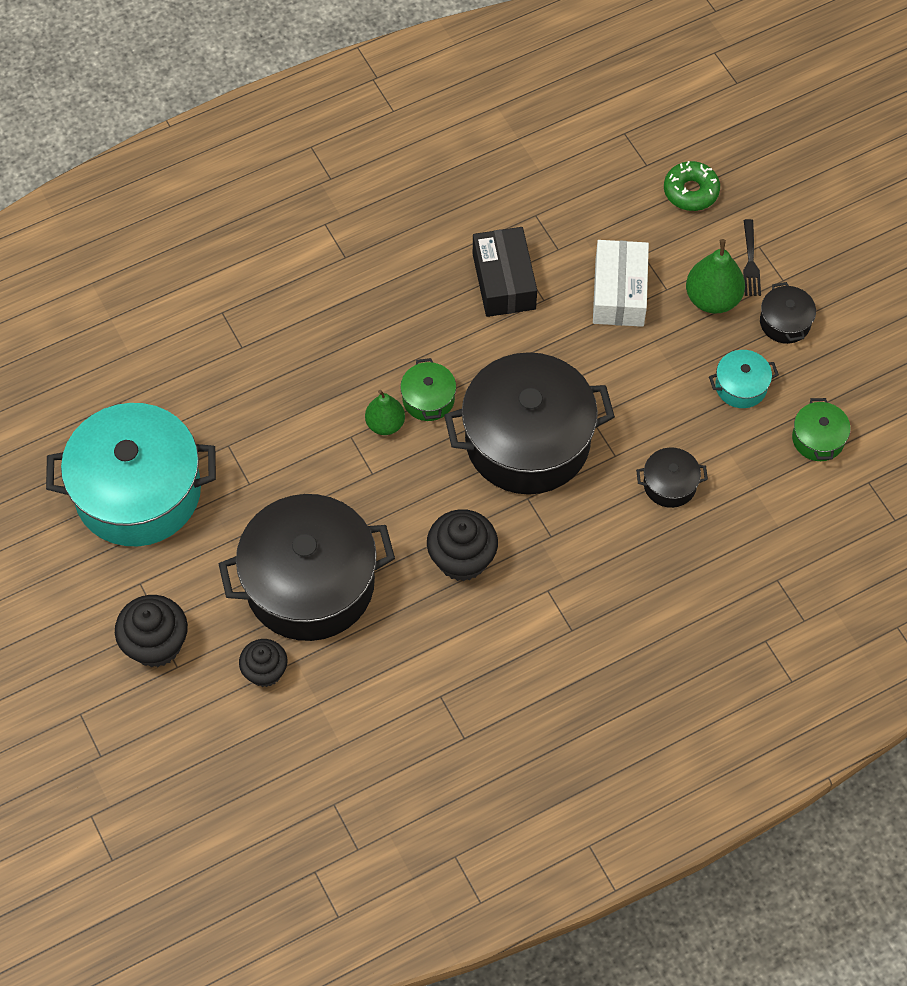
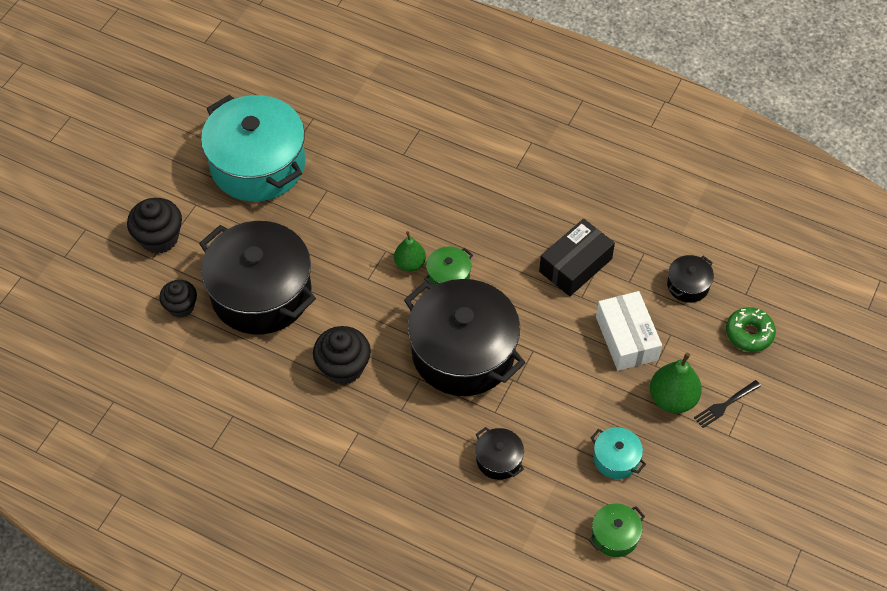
camera: 55 degrees right, 5 degrees down
(619, 292) = (626, 338): white box -> white box turned 75 degrees counterclockwise
(785, 322) = (694, 457): black pot -> black pot (688, 285)

